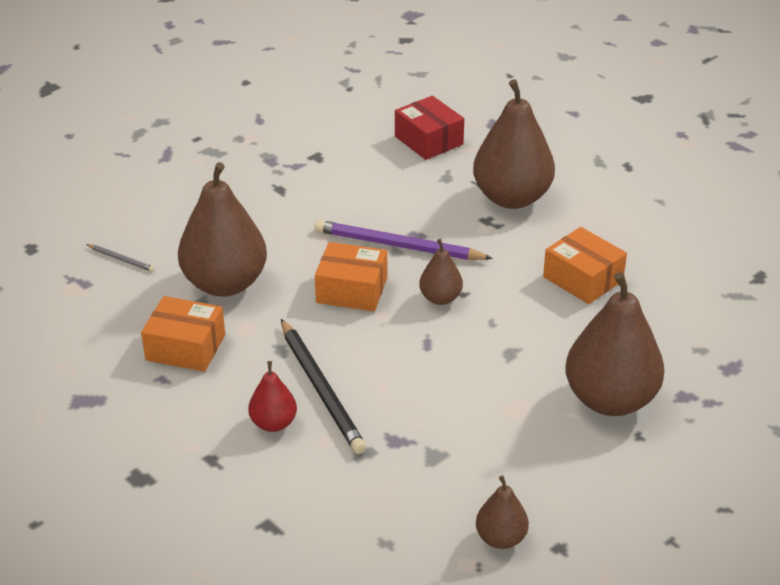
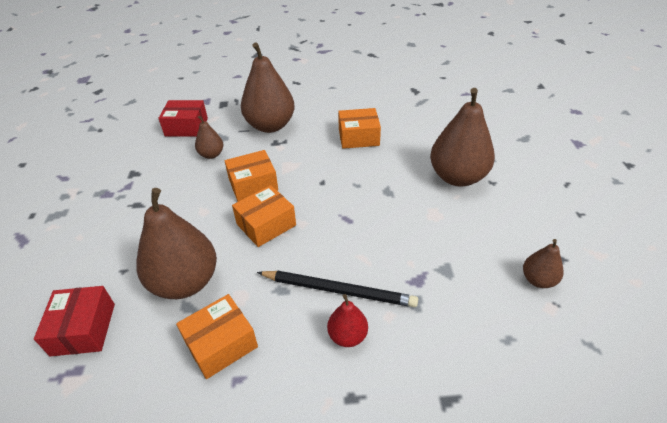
camera: 50 degrees left, 5 degrees up
(121, 259) = (83, 329): grey pencil -> red box
(398, 246) = (253, 184): purple pencil -> orange box
(440, 298) = (316, 193): brown pear -> brown pear (211, 154)

